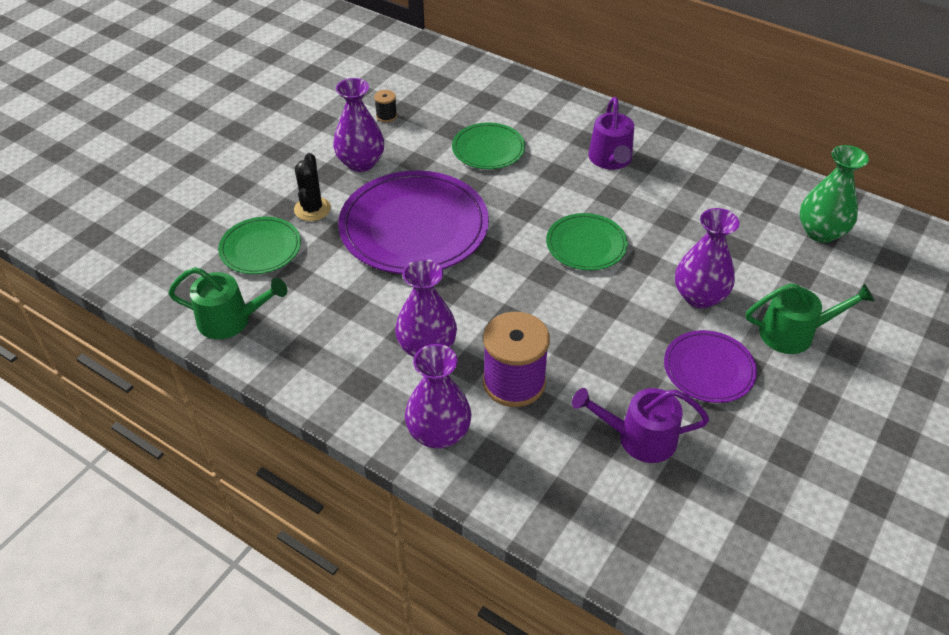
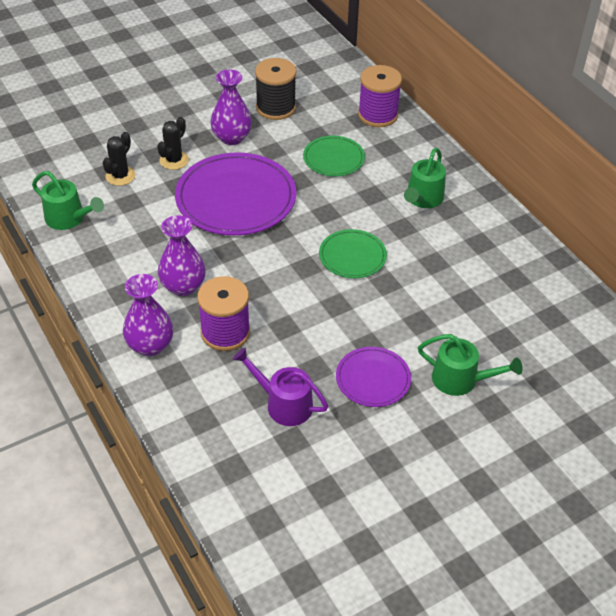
camera: 25 degrees right, 0 degrees up
(260, 248) = (120, 176): green plate -> black cactus
(386, 116) = (275, 108): black spool -> black spool, size x2.27
(500, 90) = (378, 115): none -> purple spool
(611, 160) = (423, 199): purple watering can -> green watering can
(699, 296) = (408, 325): purple vase -> none
(821, 232) = (549, 314): green vase -> none

